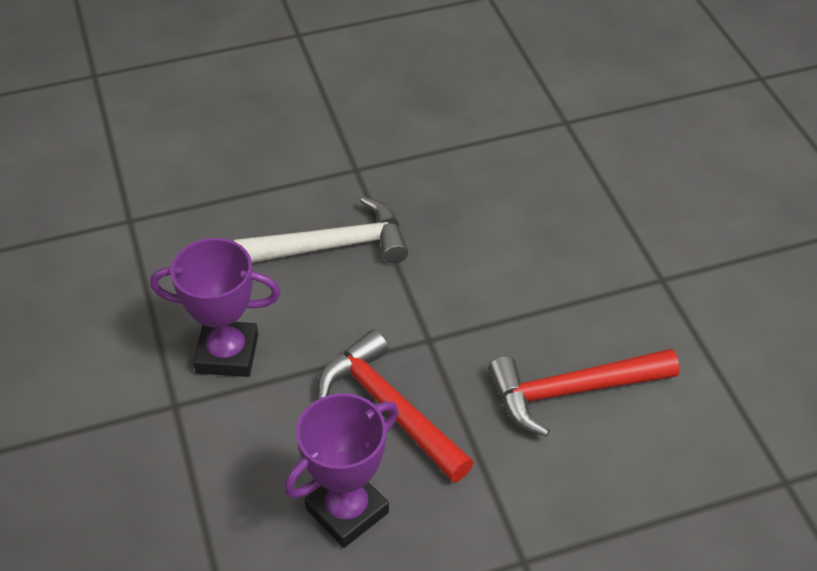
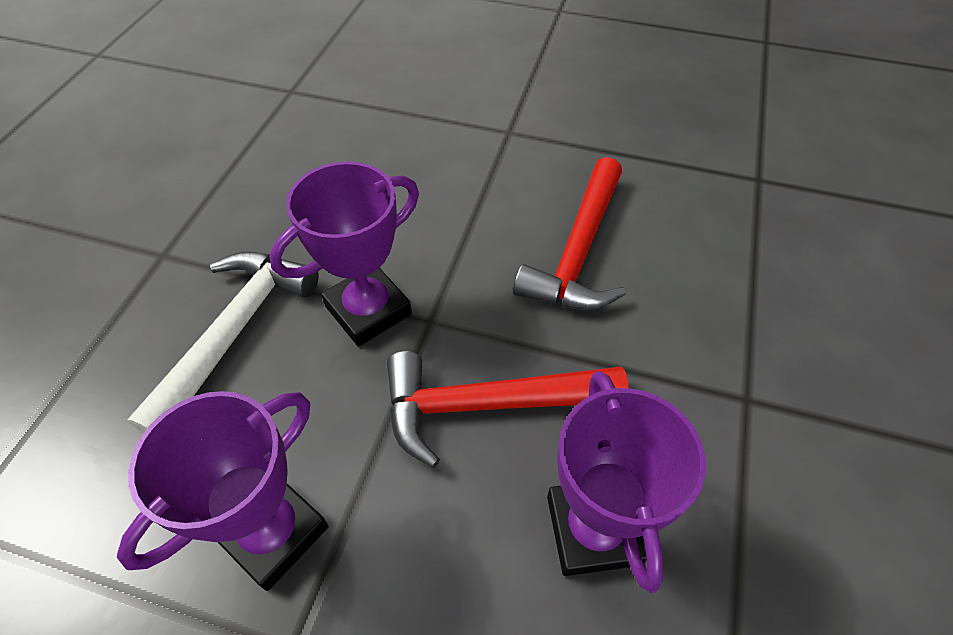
camera: 55 degrees left, 5 degrees up
(407, 301) = (368, 310): none -> purple trophy

